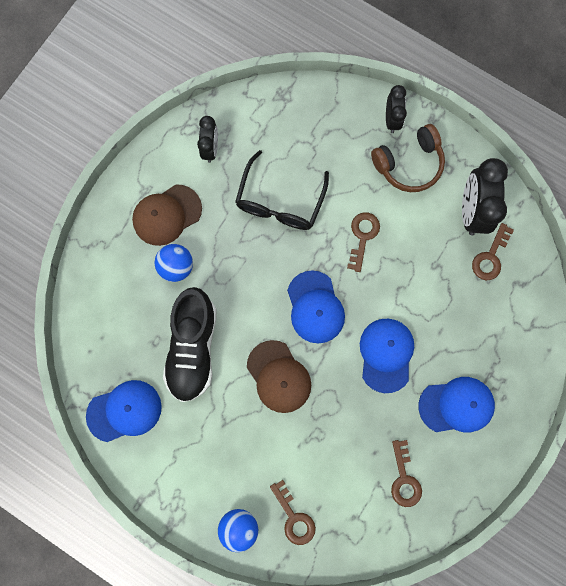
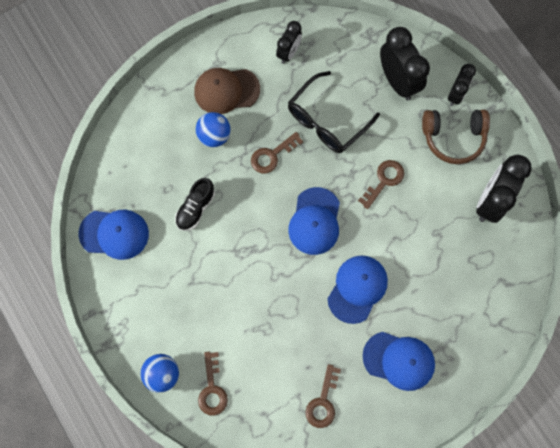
camera: 25 degrees right, 5 degrees down
(193, 348) = (196, 208): black shoe -> black shoe, size x0.56
(279, 376) = (256, 265): brown cap -> none
(330, 131) = (397, 81): none -> black clock
(490, 257) = (489, 247): brown key -> brown key (272, 155)

